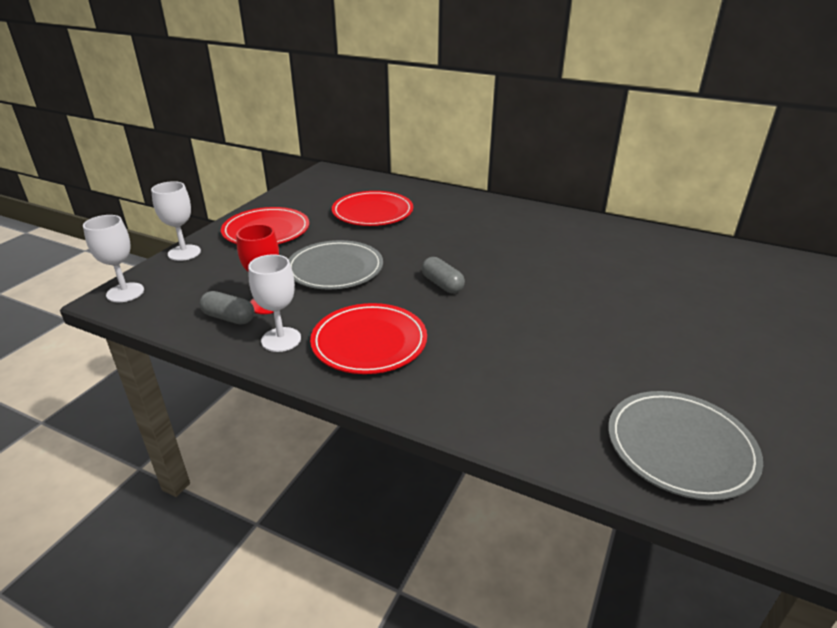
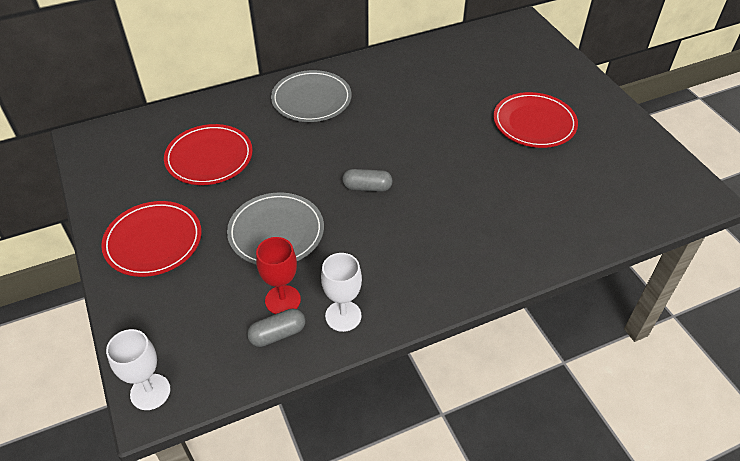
camera: 50 degrees left, 15 degrees up
(184, 253) = (122, 318): white goblet -> none
(369, 342) = (397, 268): red plate -> red plate (534, 123)
(680, 447) = (613, 199): grey plate -> grey plate (311, 99)

